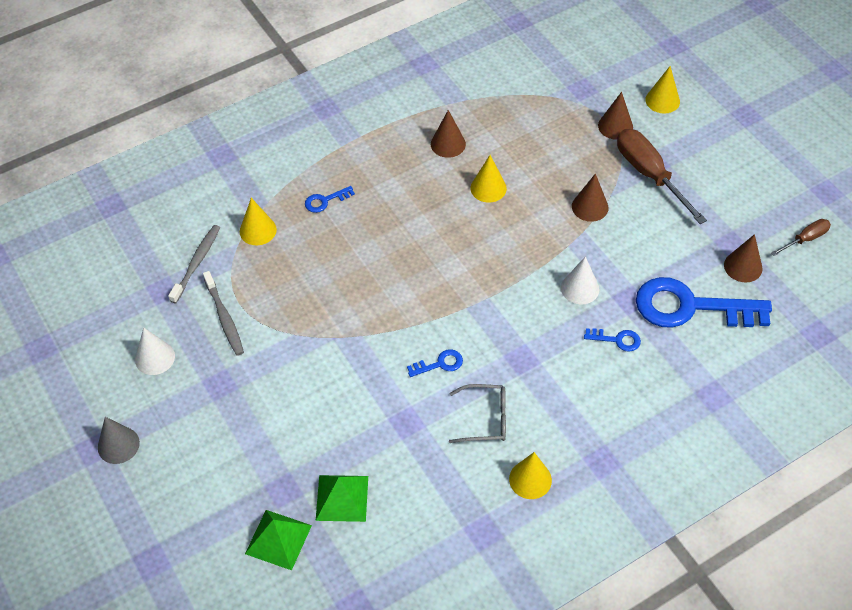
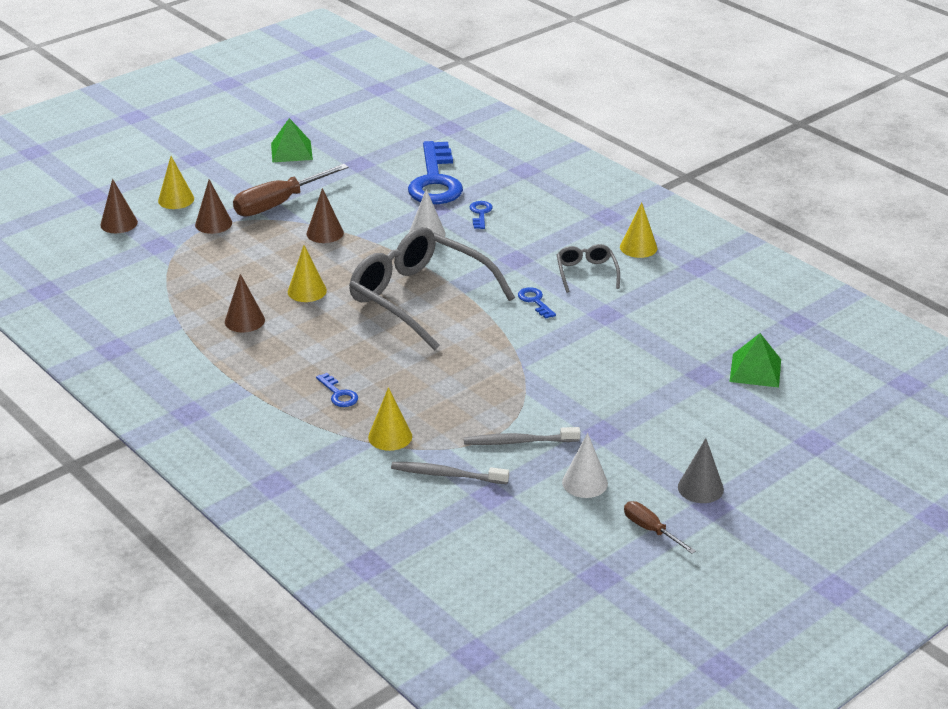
camera: 100 degrees left, 20 degrees down
(224, 318) = (518, 441): grey toothbrush -> grey toothbrush turned 150 degrees counterclockwise
(342, 498) = (698, 340): green pyramid -> green pyramid (291, 151)
(462, 270) = (419, 298): none -> grey glasses
(743, 266) = (384, 158): brown cone -> brown cone (119, 223)
(805, 239) = (348, 131): brown screwdriver -> brown screwdriver (650, 530)

